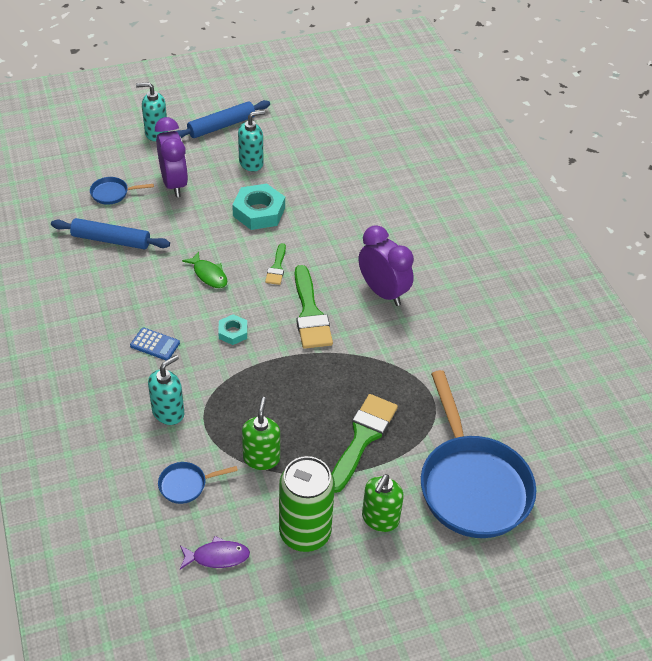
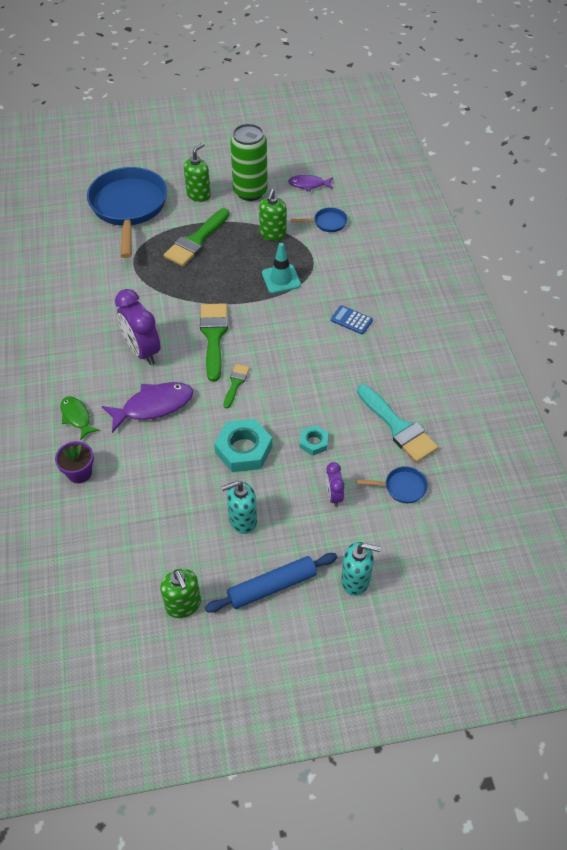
camera: 170 degrees left, 5 degrees up
(111, 240) = (398, 427): blue rolling pin -> turquoise brush
(168, 412) = (340, 268): turquoise soap dispenser -> none
(174, 184) = (333, 495): purple clock -> purple clock, size x0.53
(209, 275) = (301, 381): green fish -> green fish (76, 417)
(233, 332) = (284, 325): turquoise nut -> turquoise nut (313, 442)
(242, 391) = (281, 279): none -> turquoise traffic cone
(287, 113) = (183, 605): none -> green soap dispenser
(353, 241) = (153, 406): none -> purple fish
(401, 185) = (79, 473): none -> purple flower pot

